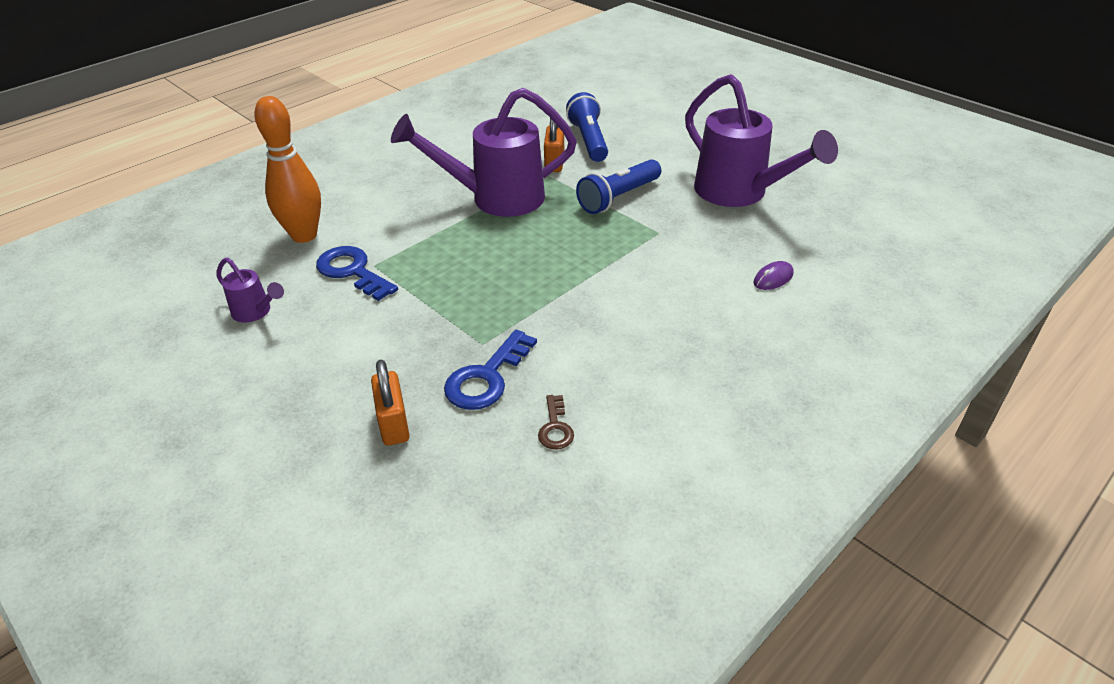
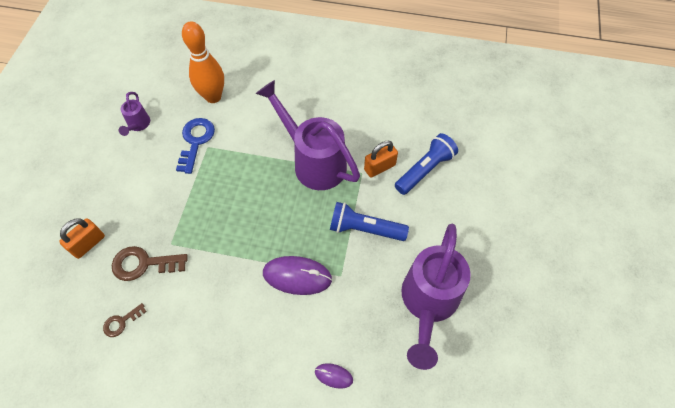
camera: 55 degrees right, 20 degrees up
(487, 378) = (143, 264): blue key -> brown key
(631, 260) = (297, 276): none -> purple mouse

